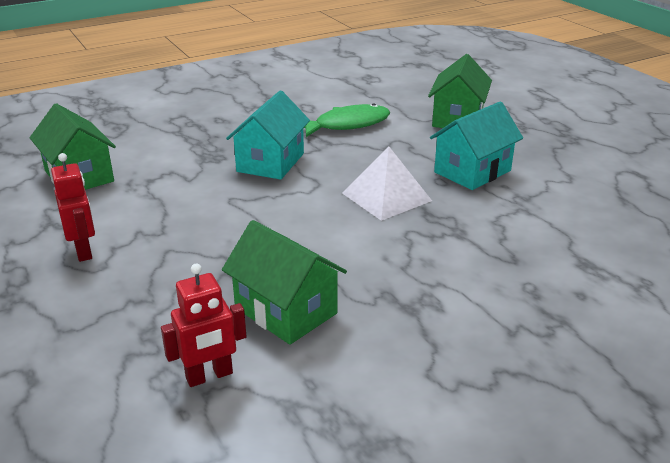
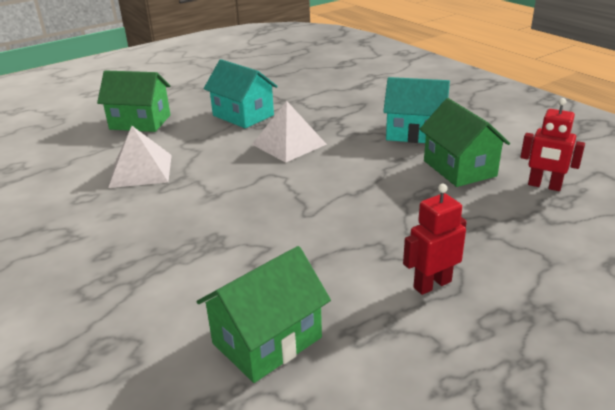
camera: 95 degrees left, 0 degrees up
(209, 376) = (544, 186): red robot -> red robot turned 150 degrees clockwise
(270, 162) = (226, 203): turquoise house -> turquoise house (414, 133)
(285, 311) = (459, 168): green house -> green house turned 60 degrees counterclockwise
(347, 124) = (141, 170): green fish -> white pyramid

